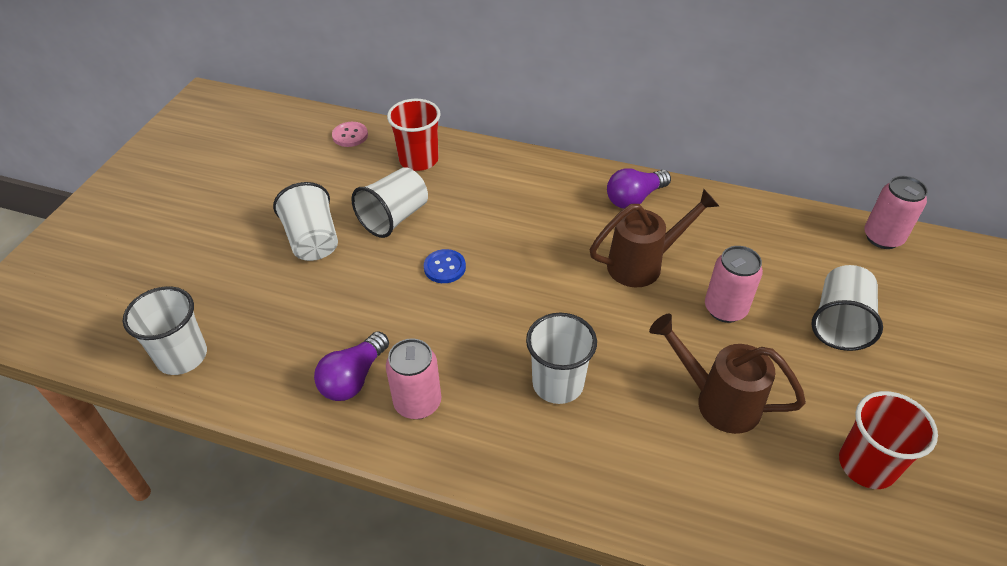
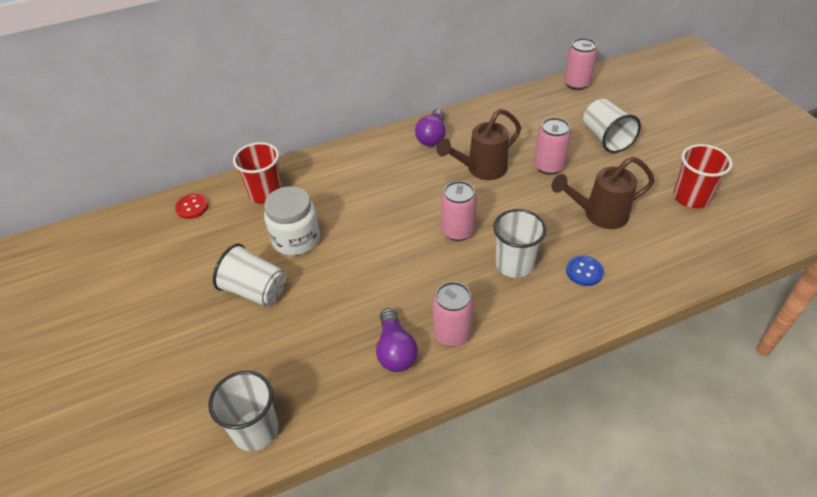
camera: 40 degrees left, 0 degrees up
(350, 135) = (192, 207): pink button -> red button
(394, 218) = (296, 239): white cup -> white jar
(444, 267) = (369, 247): blue button -> blue button (584, 271)
(543, 310) = (458, 231): none -> pink can
(643, 264) = (481, 170): brown watering can -> brown watering can turned 150 degrees counterclockwise

